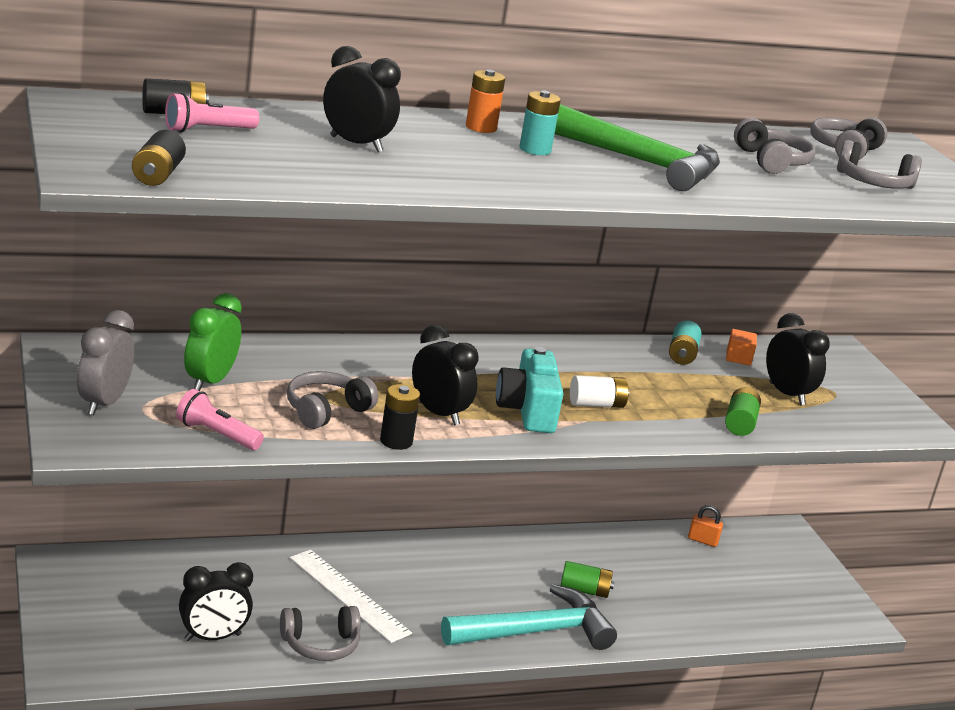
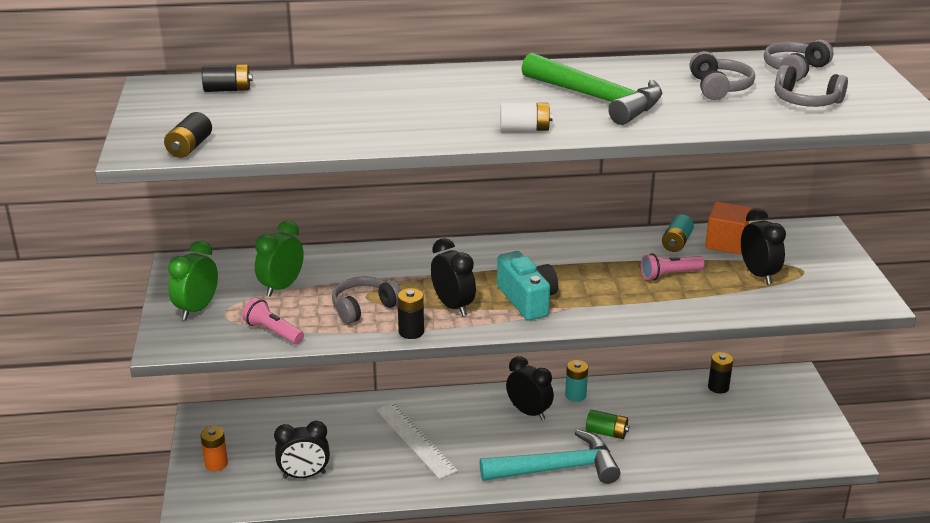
camera: 15 degrees right, 5 degrees up
(104, 403) = (197, 309): grey clock -> green clock
(207, 130) = (247, 103): pink flashlight -> pink flashlight (669, 275)
(320, 644) = (384, 480): grey headphones -> none
(356, 144) = (361, 104): black clock -> black clock (529, 412)
(481, 127) = (474, 78): orange battery -> orange battery (216, 464)
(527, 410) = (527, 300): turquoise camera -> turquoise camera turned 150 degrees clockwise
(535, 149) = (510, 95): turquoise battery -> turquoise battery (575, 395)
(596, 404) = (587, 292): white battery -> white battery (525, 129)
(702, 540) = (718, 387): orange padlock -> black battery
(738, 358) = (726, 243): orange cube -> orange cube, size x1.73
(739, 423) = (707, 303): green battery -> none

